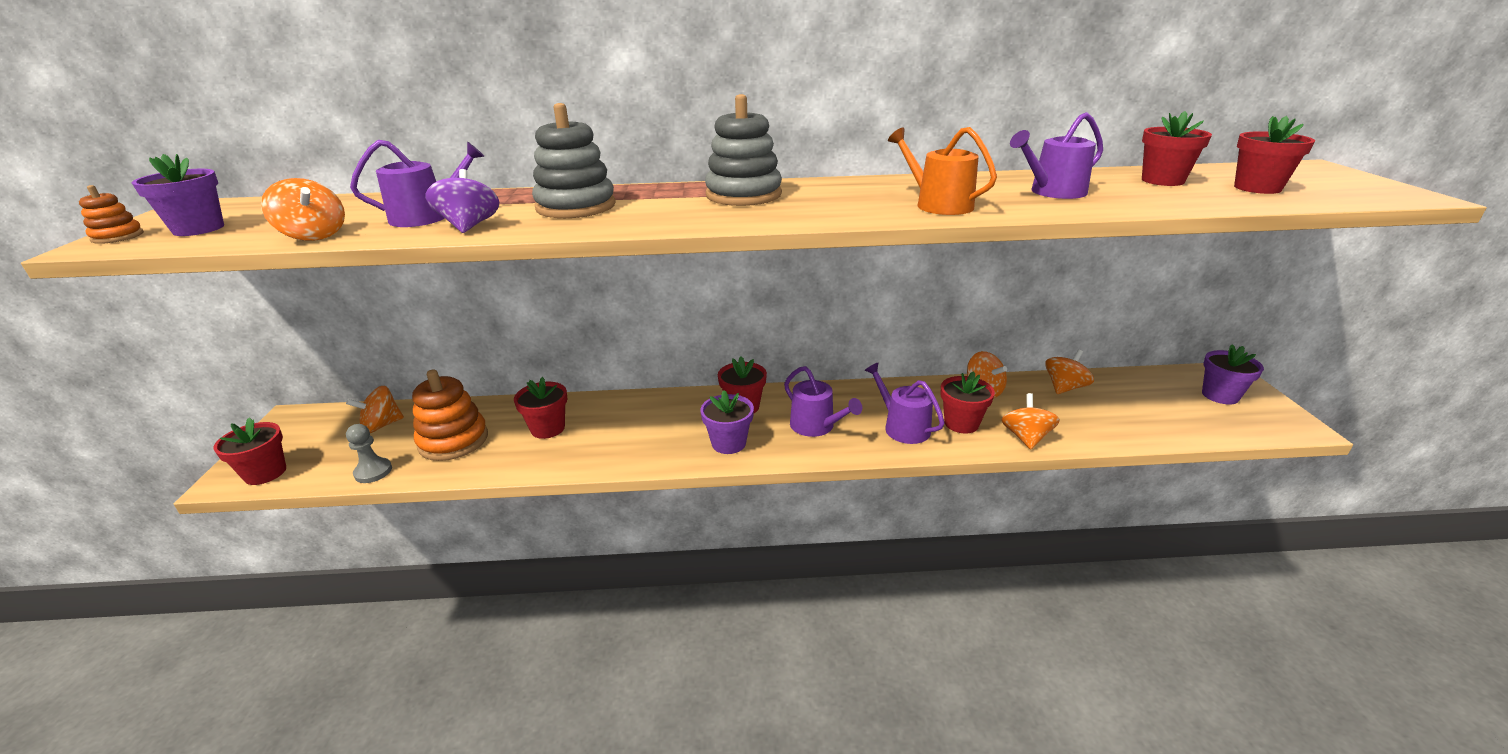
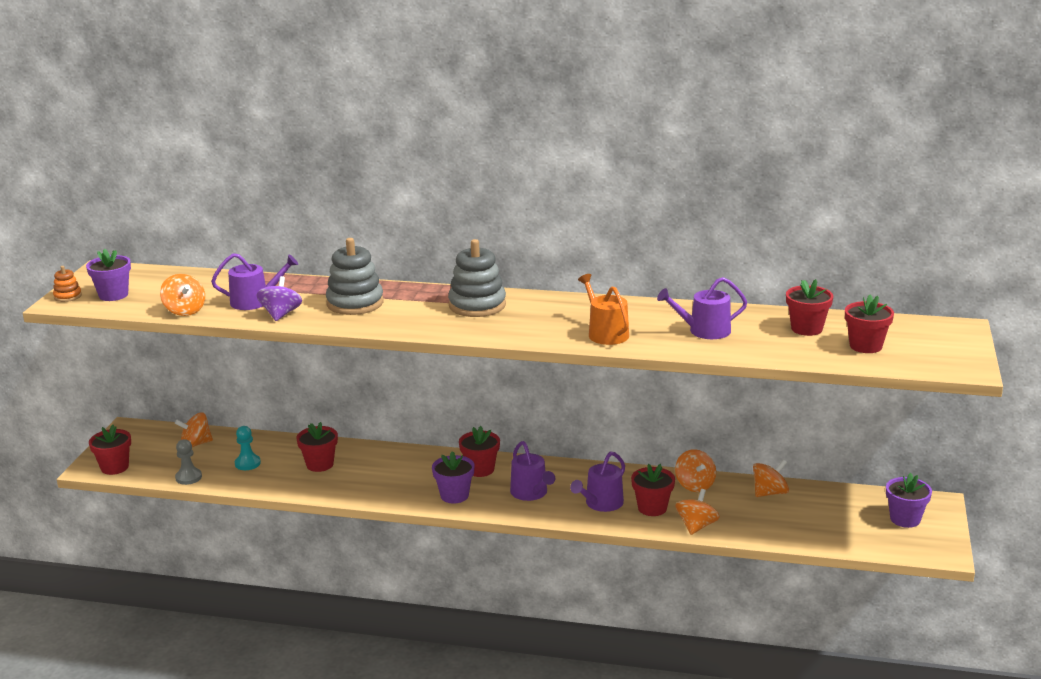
camera: 15 degrees right, 5 degrees down
(453, 441) = (247, 463): orange stacking toy -> turquoise pawn
(902, 427) = (601, 503): purple watering can -> purple watering can turned 120 degrees counterclockwise

